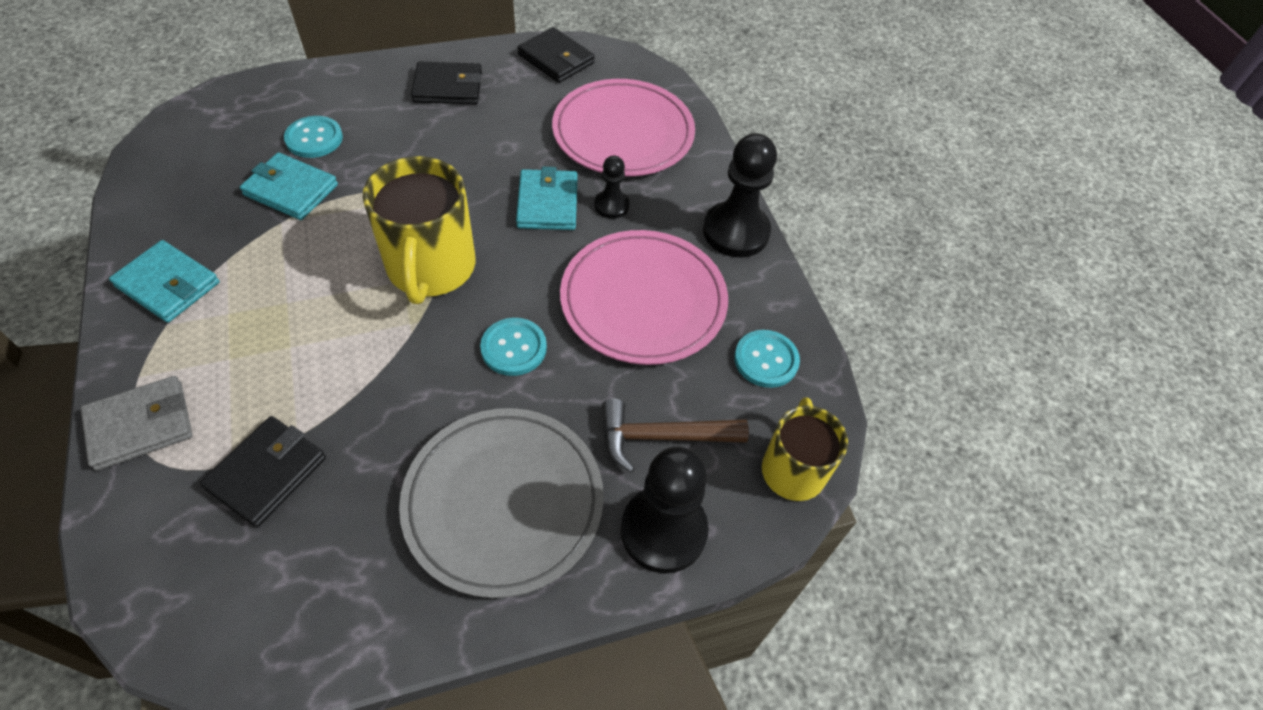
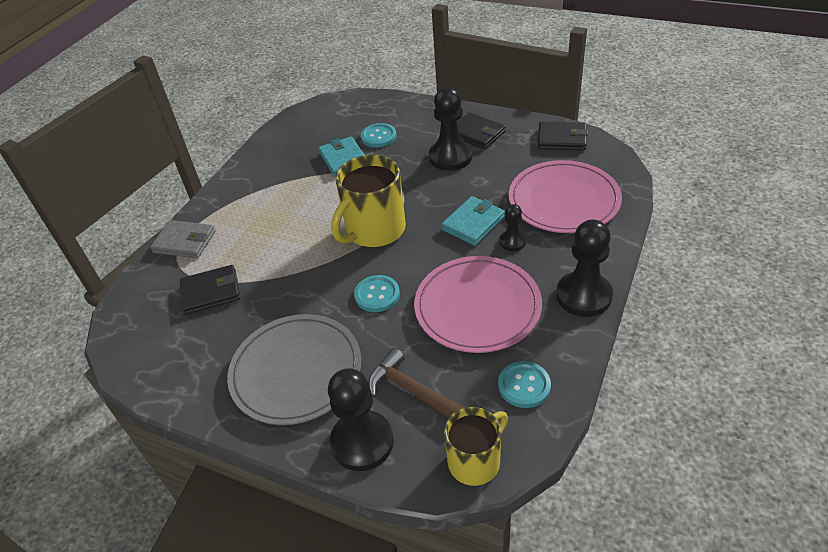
camera: 50 degrees right, 10 degrees down
(168, 284) = (250, 182): turquoise wallet -> none
(442, 130) = (450, 157): none -> black pawn
(556, 59) = (562, 139): black wallet -> black wallet turned 75 degrees counterclockwise

